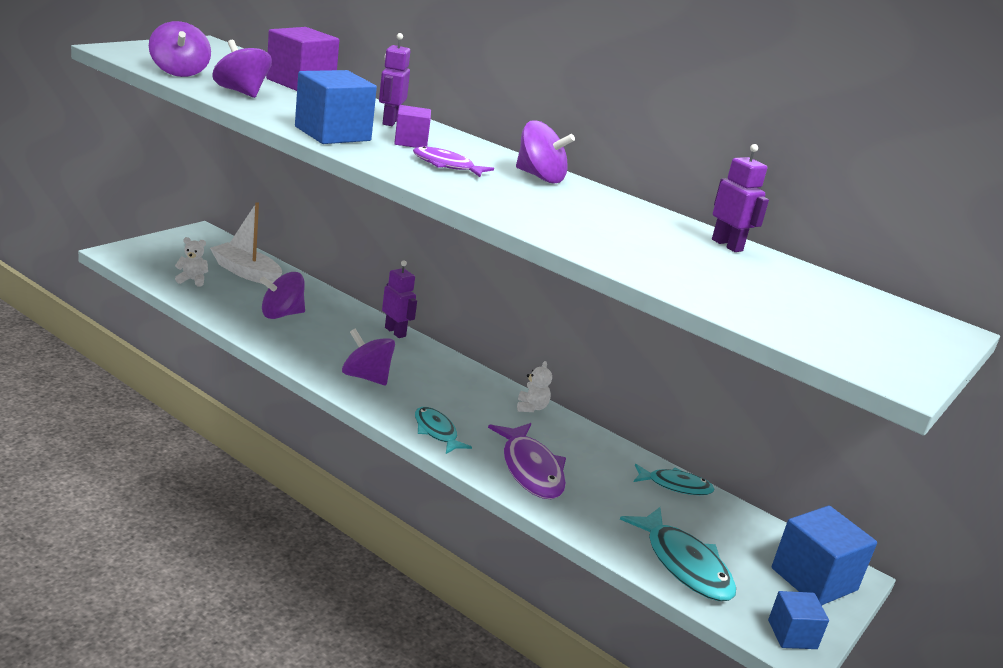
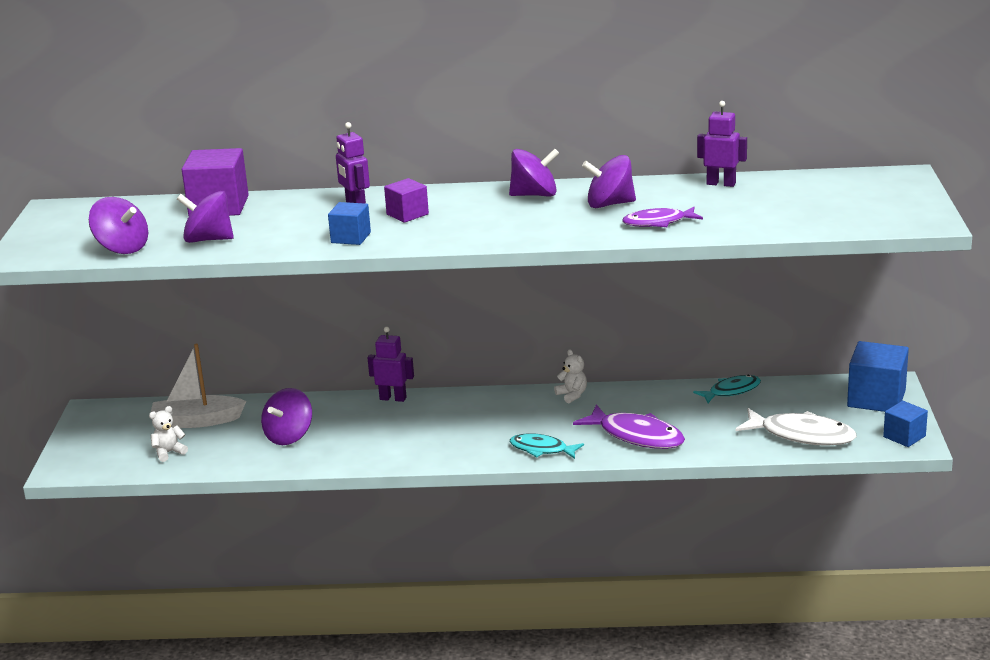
camera: 30 degrees left, 0 degrees up
(332, 134) = (351, 238): blue cube -> blue cube, size x0.58
(366, 377) = (433, 443): purple spinning top -> purple spinning top (609, 204)
(446, 165) = (469, 220): purple fish -> purple fish (658, 222)
(684, 564) = (802, 435): turquoise fish -> white fish

